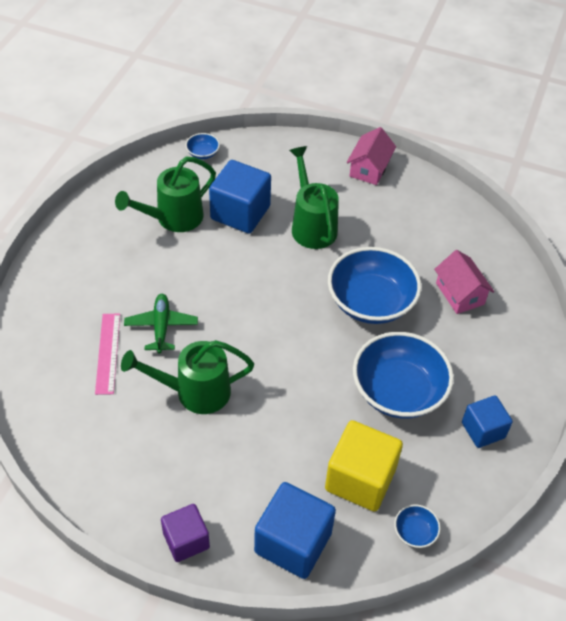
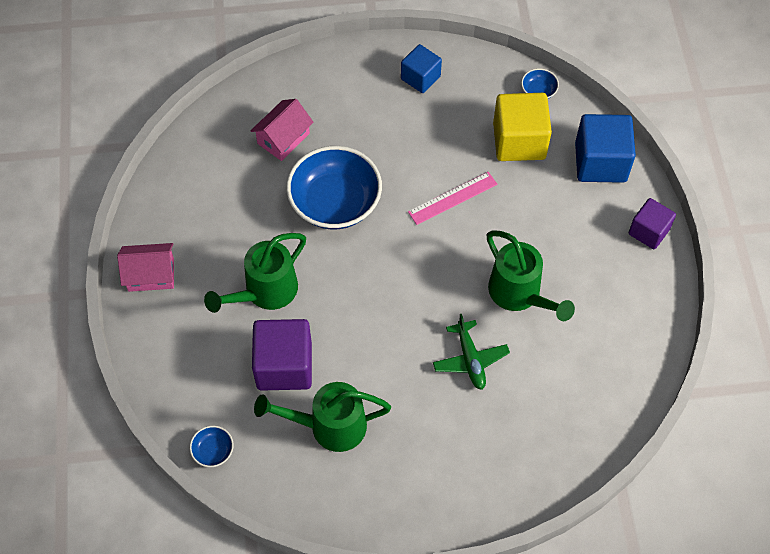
camera: 115 degrees left, 10 degrees up
(108, 353) = (526, 387): pink ruler -> pink ruler (452, 198)
(161, 327) = (470, 359): green plane -> green plane turned 75 degrees counterclockwise
(173, 218) = (329, 426): green watering can -> green watering can turned 150 degrees clockwise
(240, 212) = (284, 366): blue cube -> purple cube
(398, 391) = (420, 146): blue bowl -> none

